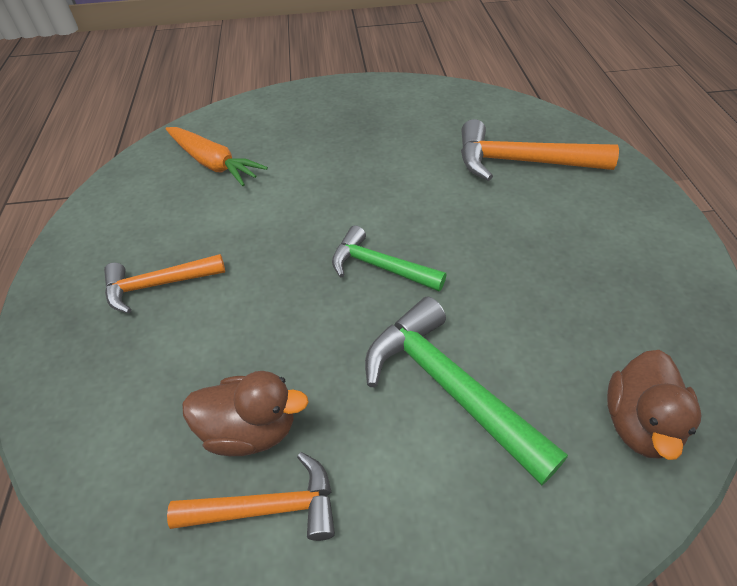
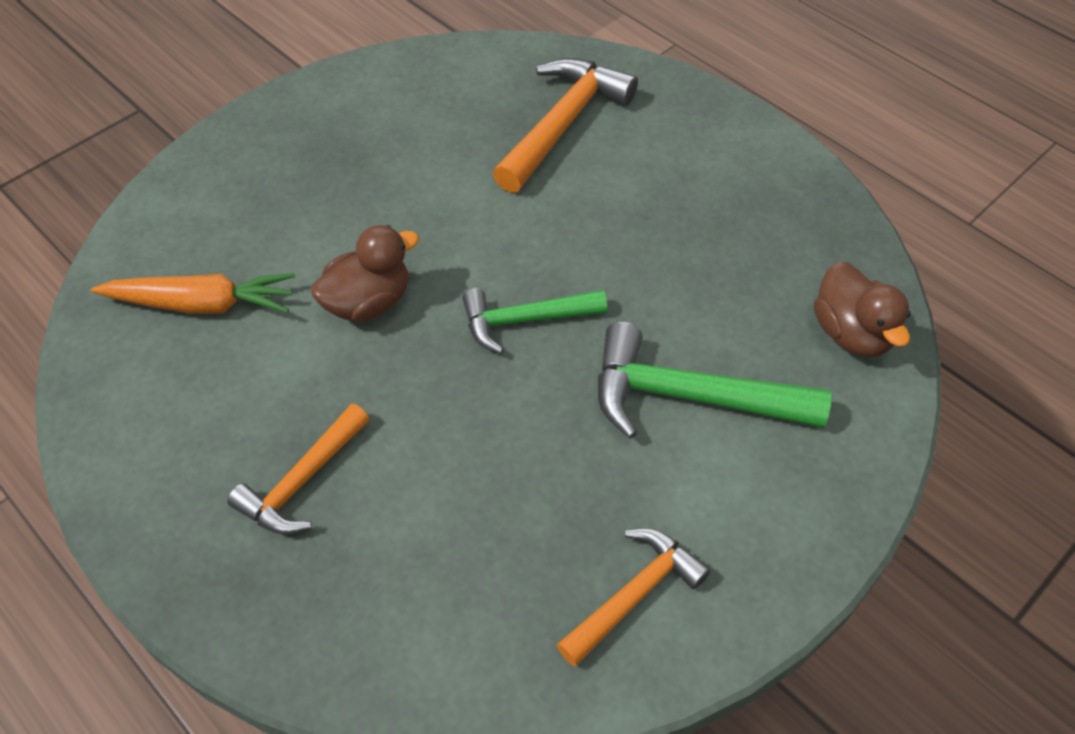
camera: 40 degrees left, 5 degrees up
(250, 430) = (555, 547): brown duck -> brown duck (368, 302)
(521, 162) = (563, 124): orange hammer -> orange hammer turned 150 degrees clockwise

